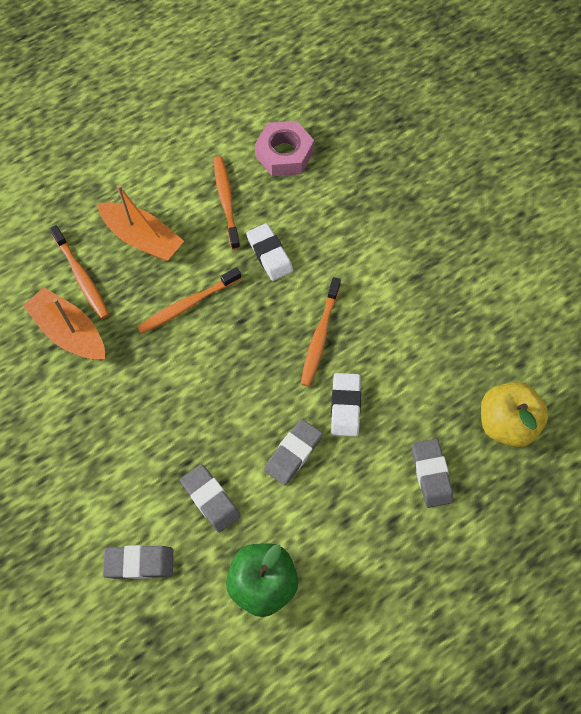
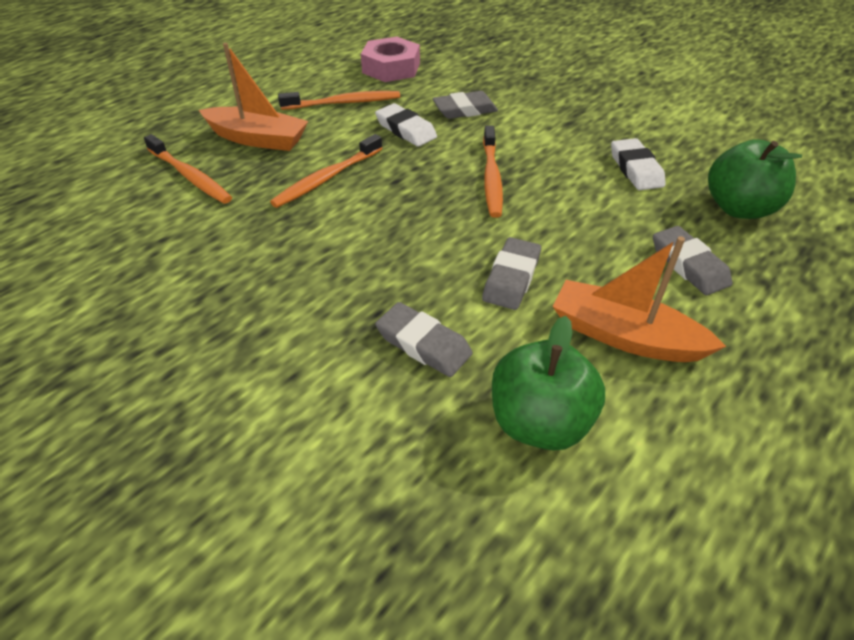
camera: 15 degrees left, 20 degrees down
(69, 332) = (183, 222): orange boat -> orange boat (624, 336)
(139, 563) = (343, 440): grey eraser -> grey eraser (465, 110)
(226, 201) = (343, 103): orange toothbrush -> orange toothbrush turned 105 degrees clockwise
(345, 406) = (551, 226): white eraser -> white eraser (635, 169)
(506, 423) = (739, 208): yellow apple -> green apple

